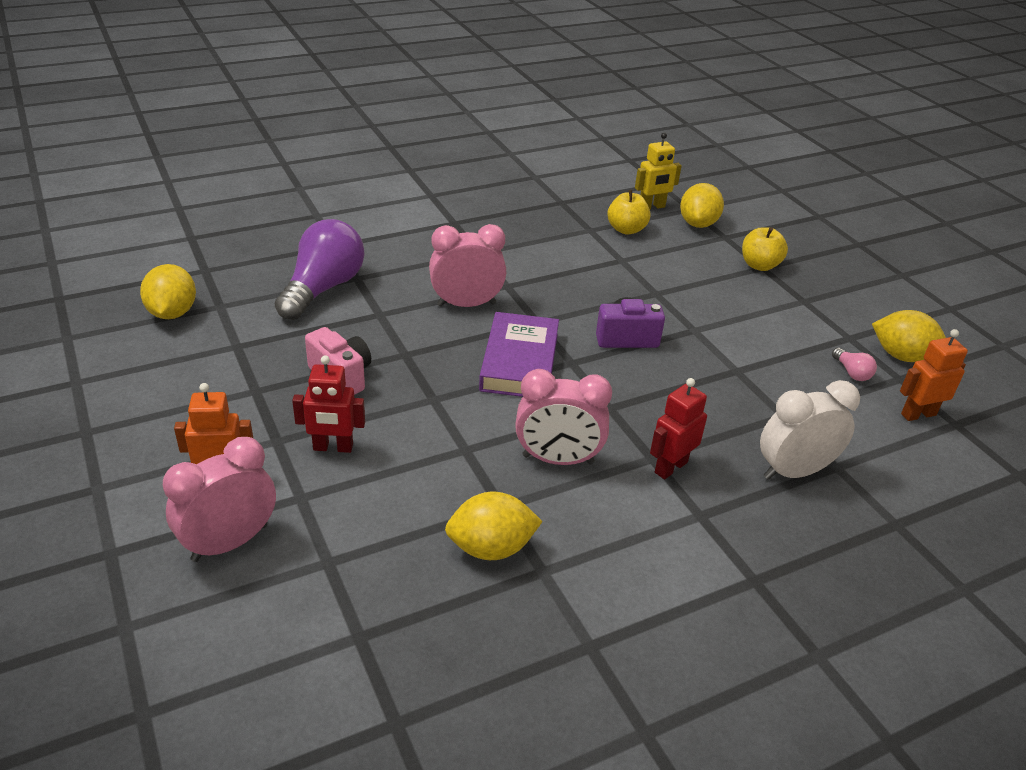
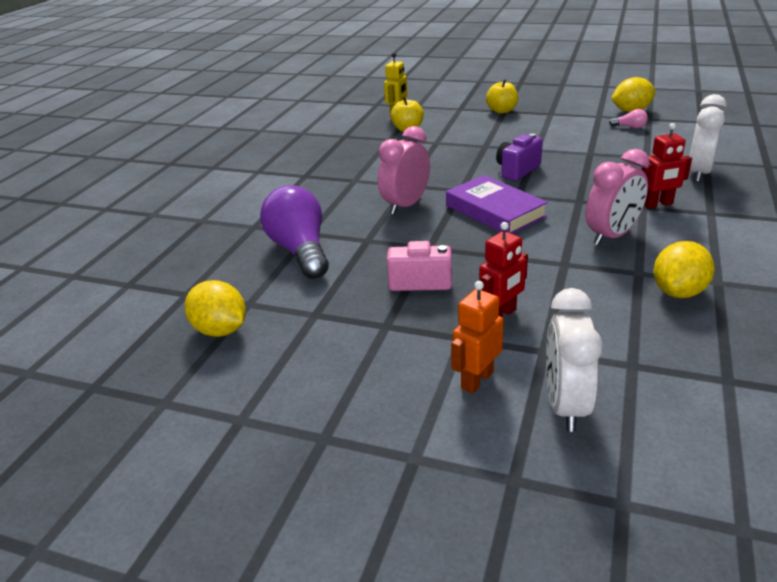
camera: 40 degrees left, 5 degrees down
(230, 542) = (565, 405): pink clock -> white clock
(670, 467) = (658, 204): red robot -> red robot turned 105 degrees counterclockwise
(698, 224) = (436, 110): yellow lemon -> none
(918, 414) = (684, 126): orange robot -> none

